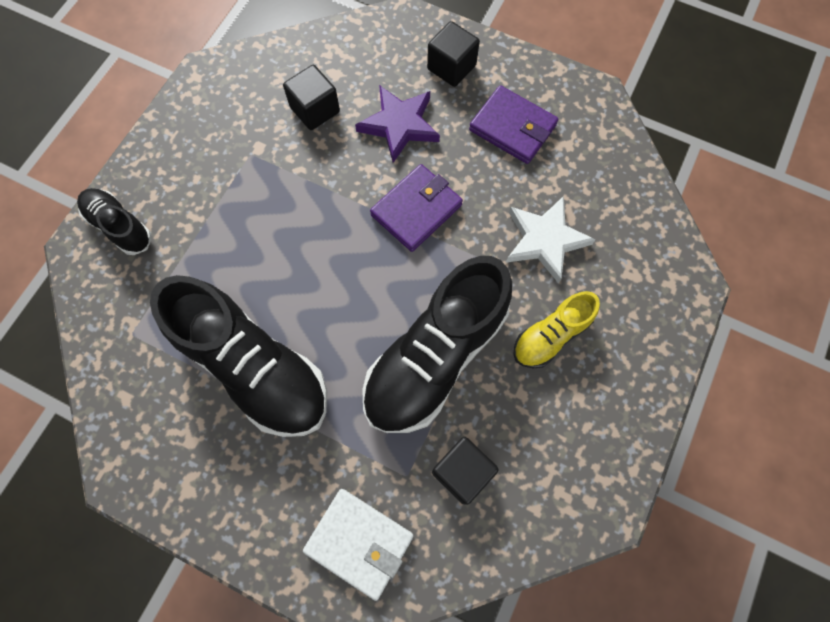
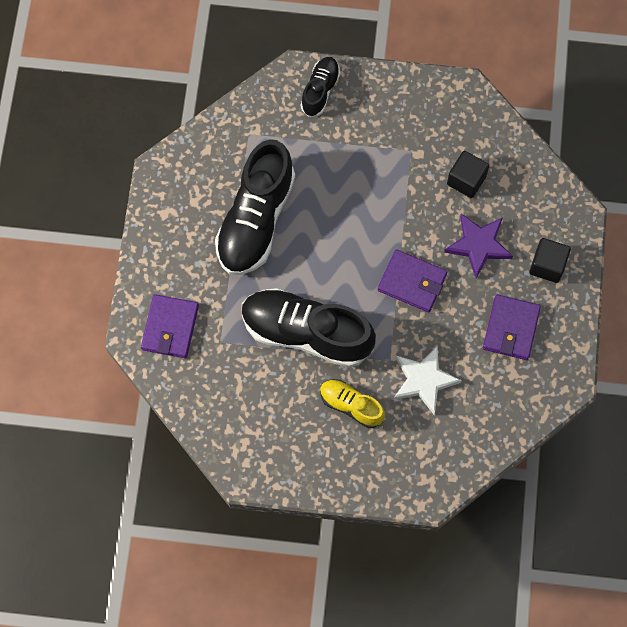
camera: 70 degrees right, 0 degrees up
(359, 542) = (170, 327): white wallet -> purple wallet
(462, 471) = (236, 375): black cube -> none

